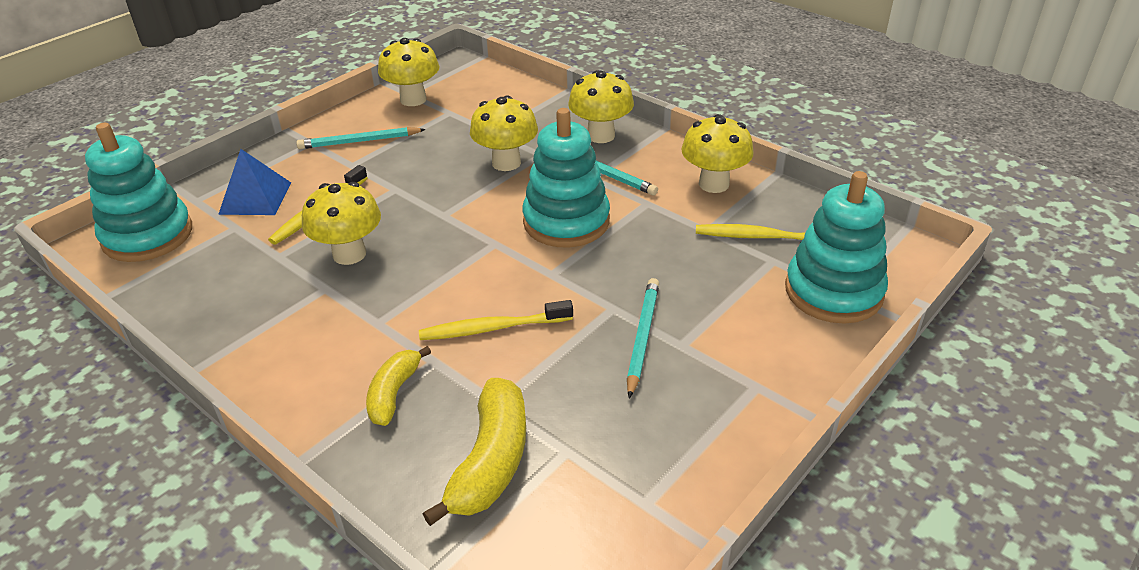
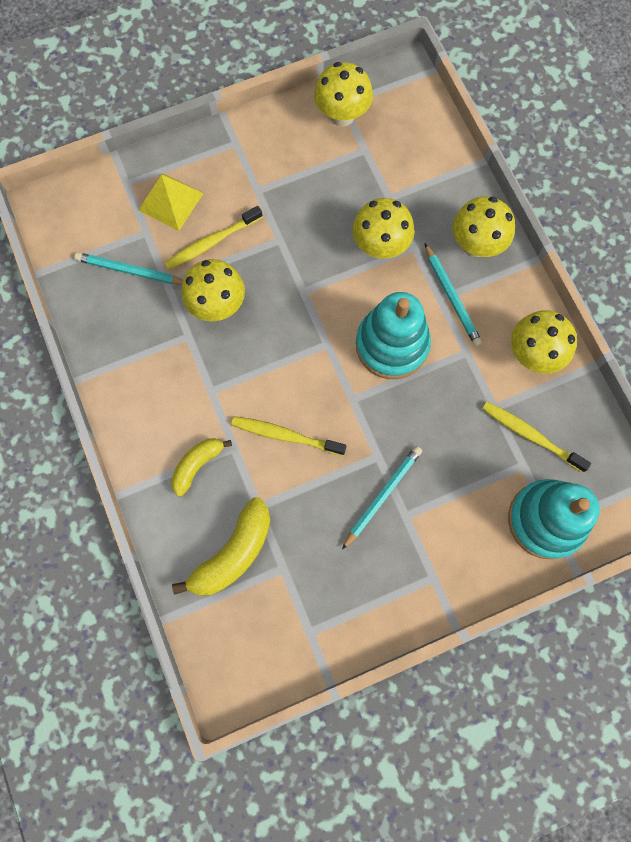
camera: 25 degrees right, 35 degrees up
(147, 235) = (82, 213): turquoise stacking toy -> none
(255, 198) = (171, 201): blue pyramid -> yellow pyramid
(359, 141) = (274, 160): turquoise pencil -> turquoise pencil (130, 271)

